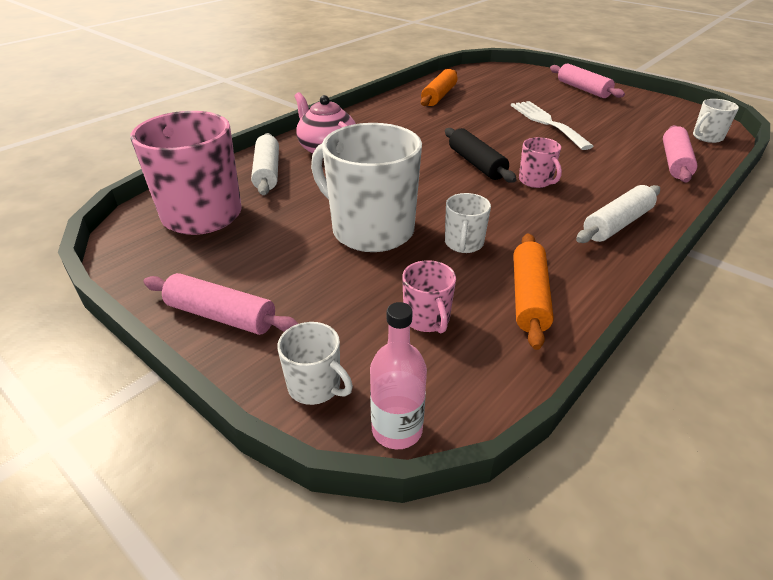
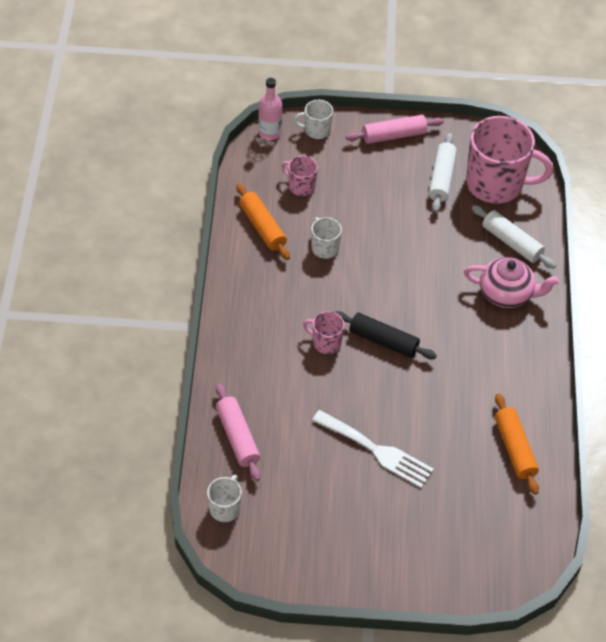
camera: 140 degrees right, 15 degrees up
(371, 230) = (386, 228): white mug -> none
(583, 89) = (390, 564): pink rolling pin -> none
(617, 224) = (246, 321): white rolling pin -> white rolling pin (441, 178)

